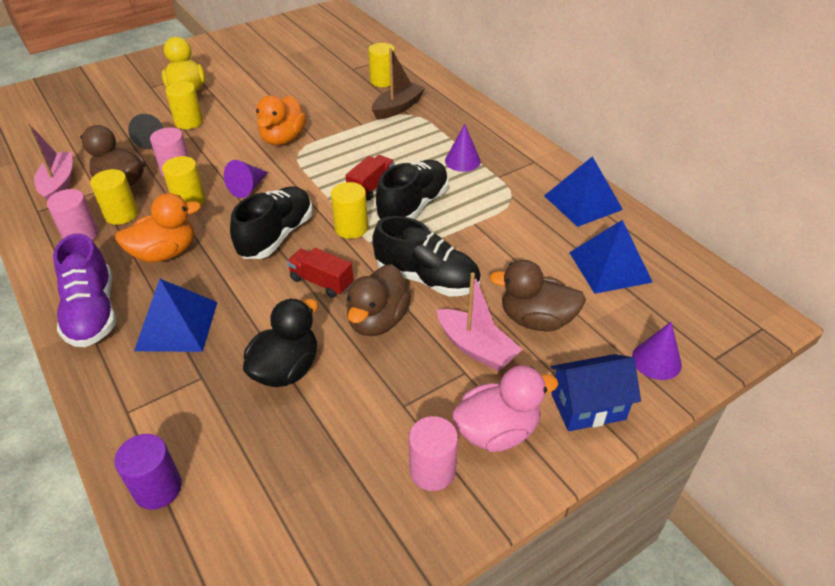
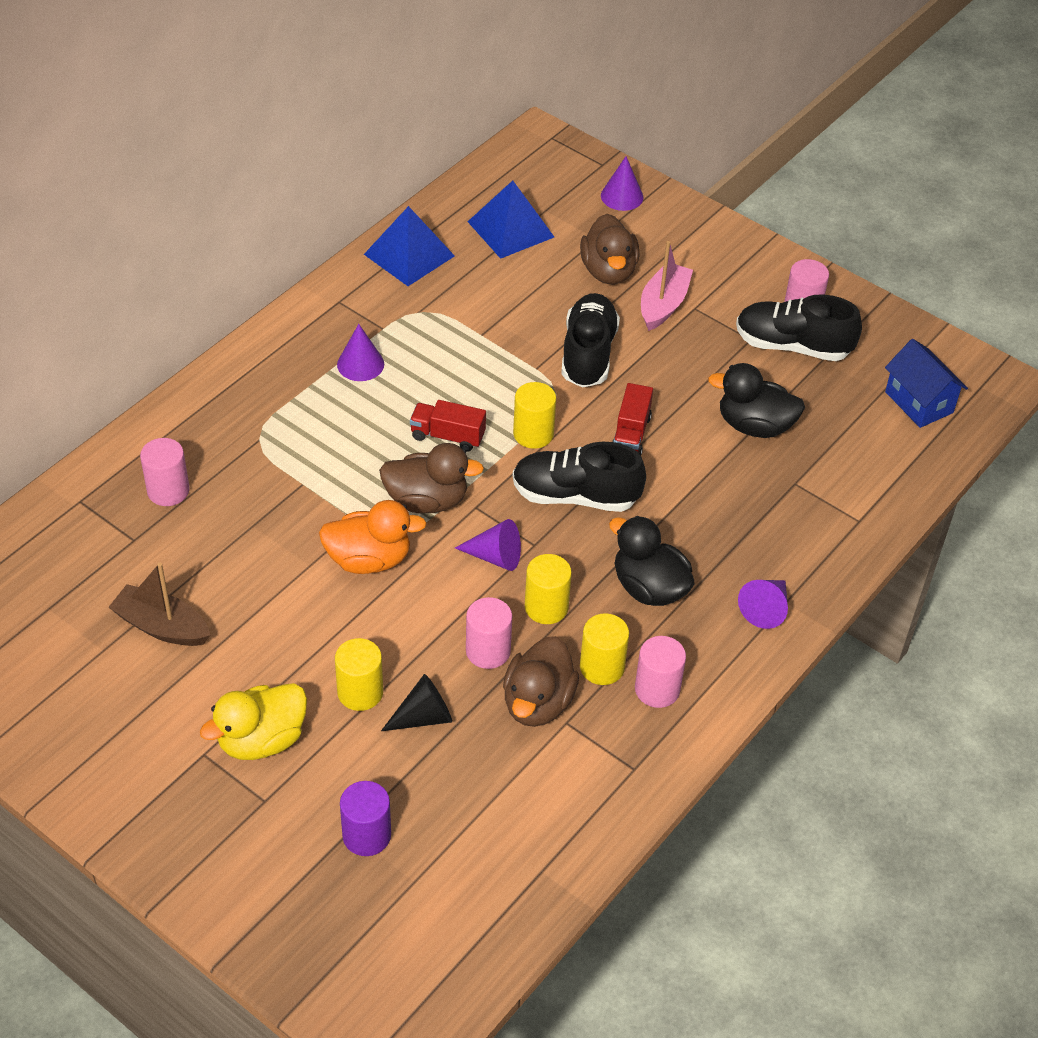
camera: 110 degrees left, 5 degrees up
(59, 184) = (570, 777): pink boat -> none
(93, 312) = (765, 609): purple shoe -> purple cone
(158, 488) = (912, 466): purple cylinder -> purple cylinder (366, 835)
(165, 253) = (649, 588): orange duck -> black duck
(177, 325) = (746, 528): blue pyramid -> none
(377, 321) = (663, 378): brown duck -> brown duck (427, 500)
(382, 81) = (168, 491): yellow cylinder -> pink cylinder
(398, 108) = (246, 455): brown boat -> brown boat (161, 626)
(413, 206) = (470, 390): black shoe -> black shoe (792, 346)
(497, 431) = (745, 279): pink duck -> none
(588, 406) = (693, 232): blue house -> blue house (919, 402)

